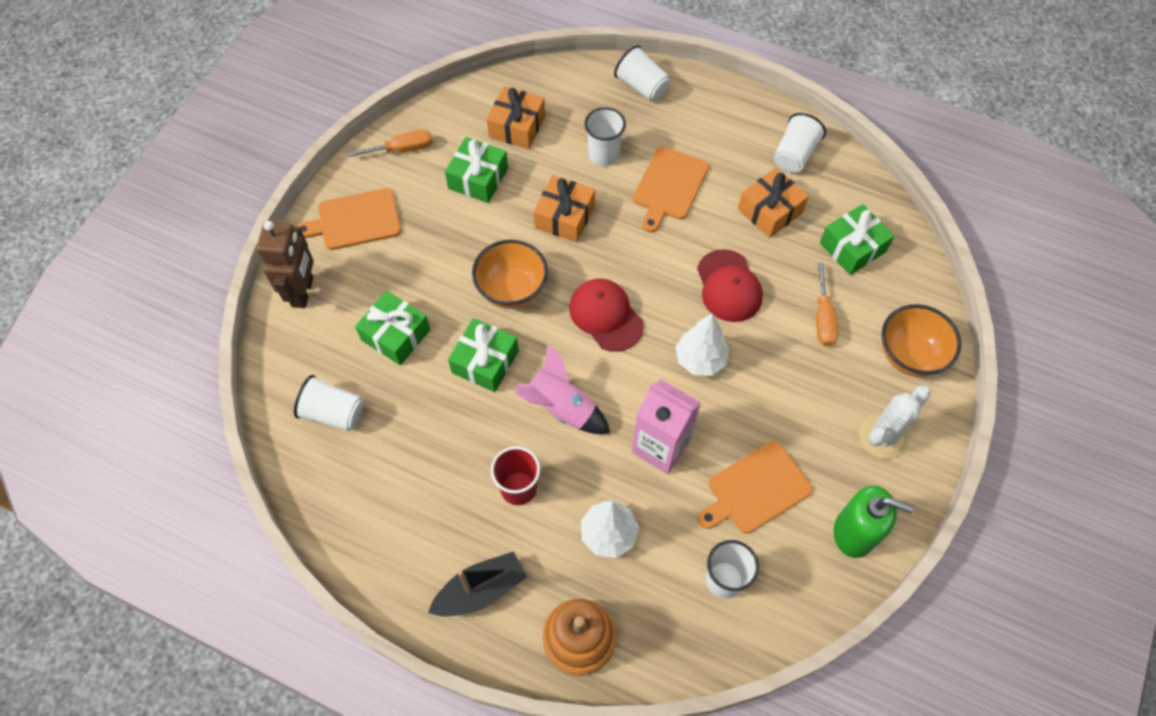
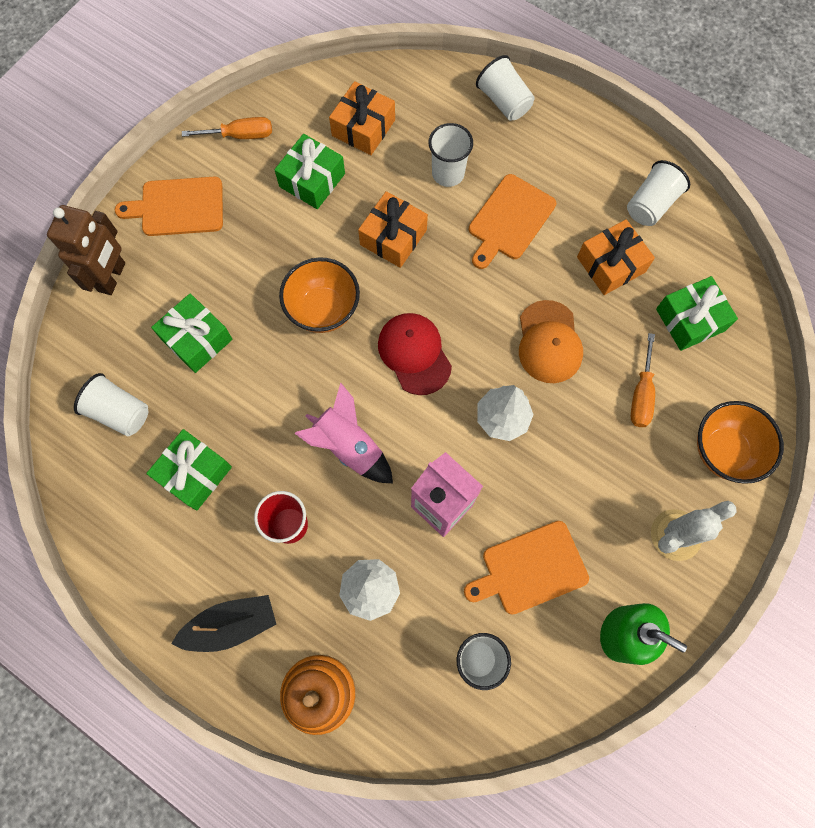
camera: 10 degrees right, 10 degrees up
(485, 362) = (281, 383): green gift -> green gift (194, 473)
(728, 286) = (549, 342): red cap -> orange cap

